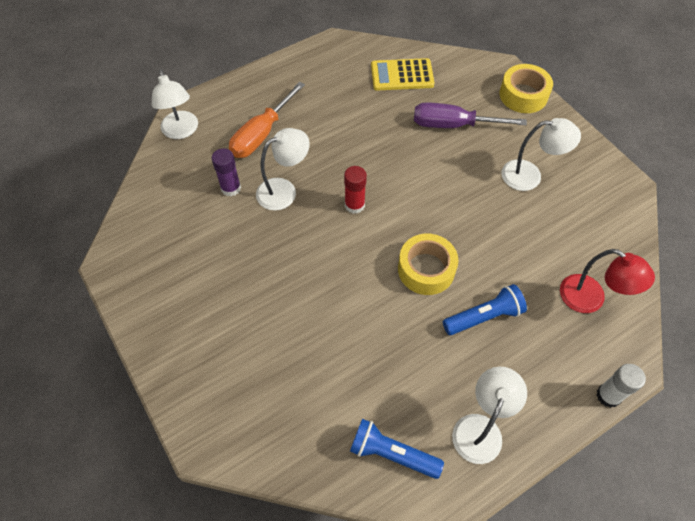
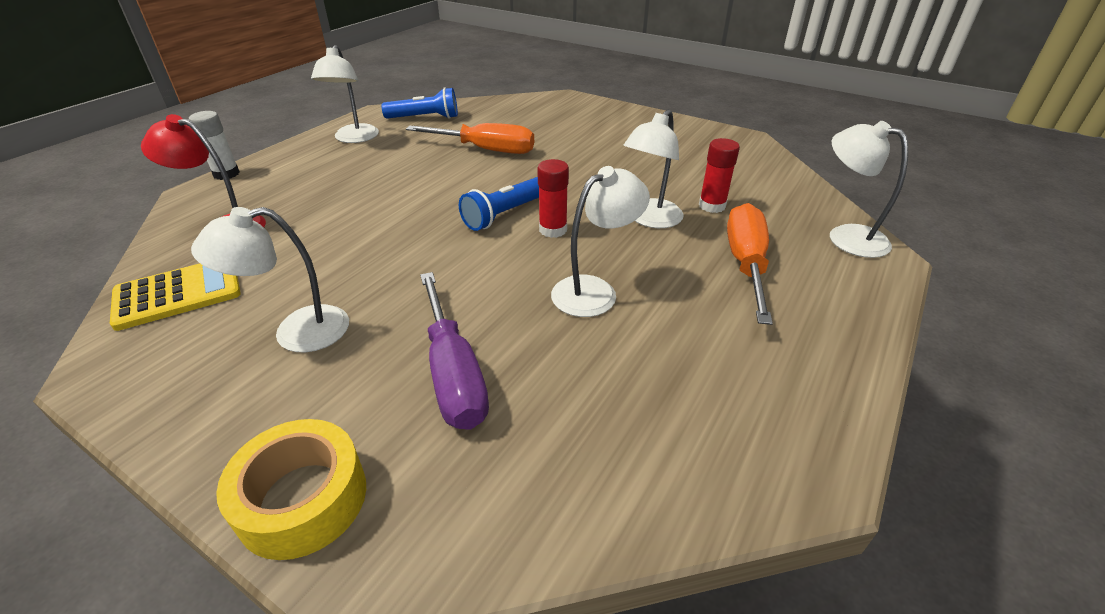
camera: 155 degrees right, 20 degrees down
(231, 188) = (712, 206): purple glue stick -> red glue stick
(354, 342) = (485, 150): none -> orange screwdriver
(360, 146) = (594, 290): none -> white lamp
(402, 75) = (608, 443): yellow calculator -> yellow calculator (178, 293)
(426, 269) = (435, 203): yellow tape -> none
(454, 125) = (453, 373): purple screwdriver -> purple screwdriver turned 90 degrees clockwise
(484, 317) = (359, 188): blue flashlight -> blue flashlight (504, 214)

